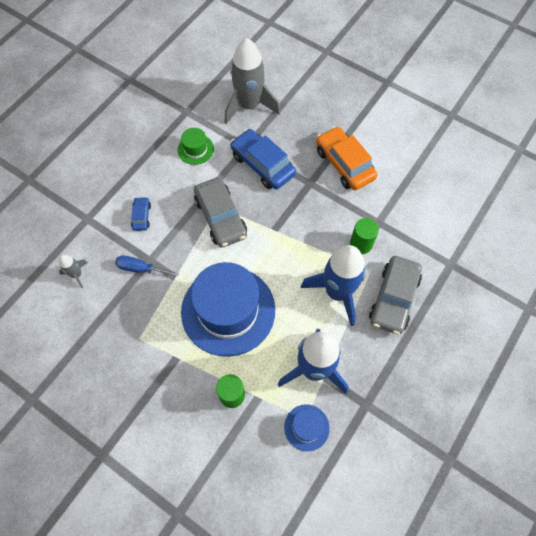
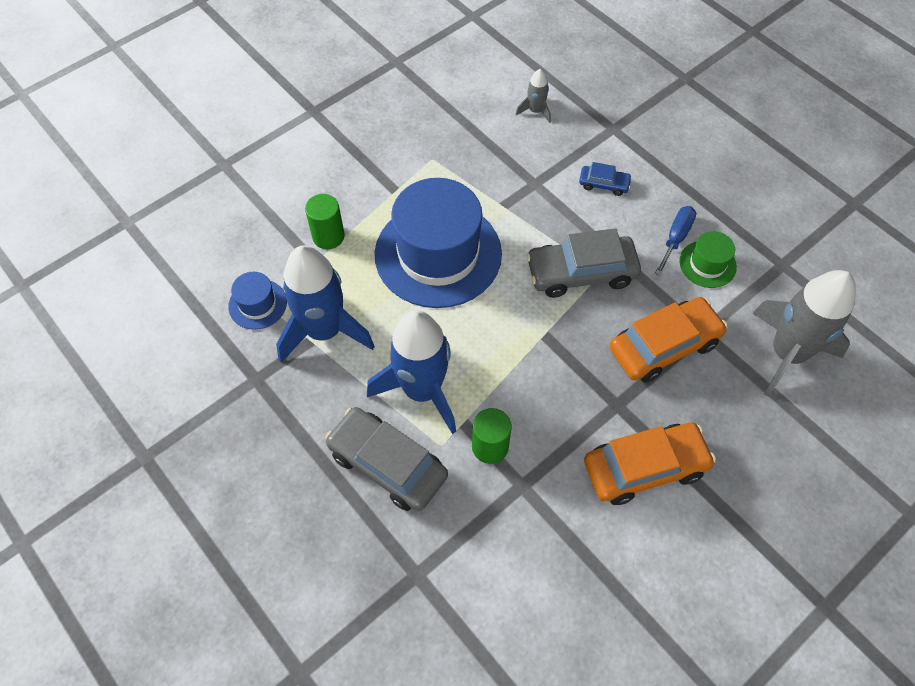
camera: 105 degrees right, 5 degrees down
(140, 268) = (525, 172): blue screwdriver -> blue screwdriver (675, 238)
(262, 165) = (664, 346): blue car -> orange car

